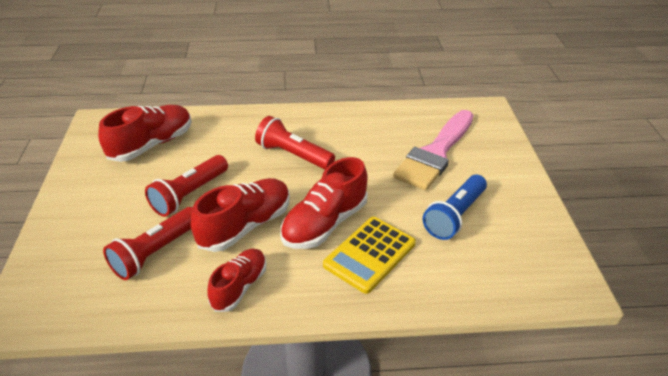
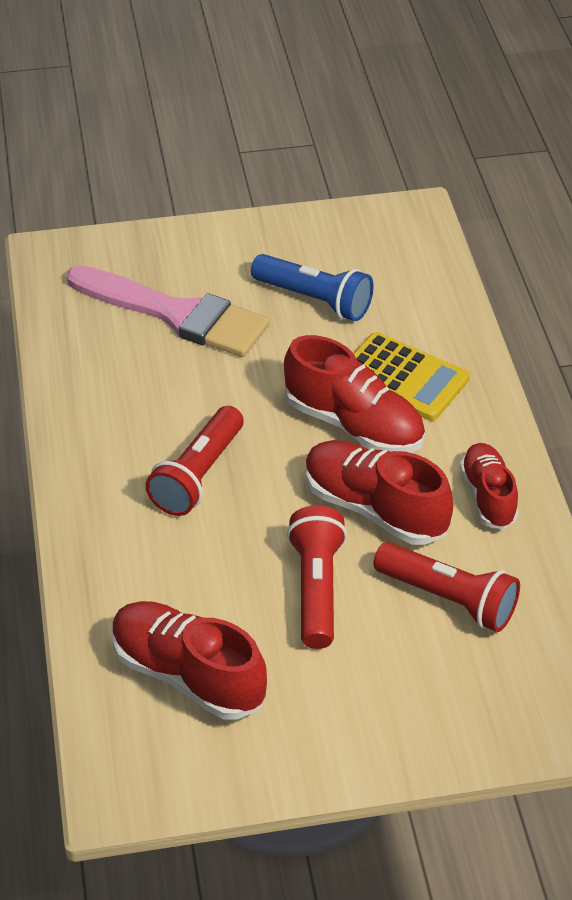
camera: 95 degrees left, 5 degrees up
(189, 194) = (317, 589): red flashlight -> red flashlight turned 120 degrees counterclockwise
(239, 287) = (488, 496): red shoe -> red shoe turned 60 degrees clockwise

